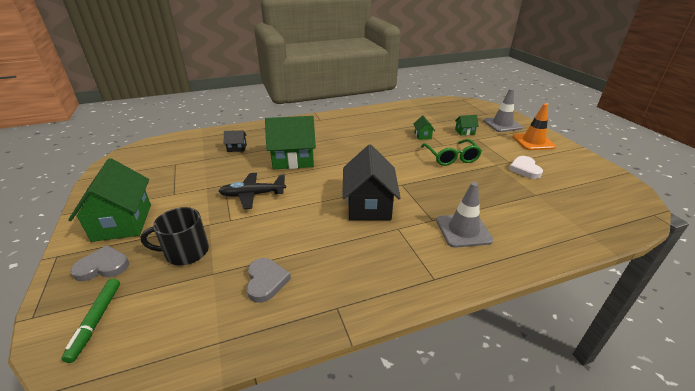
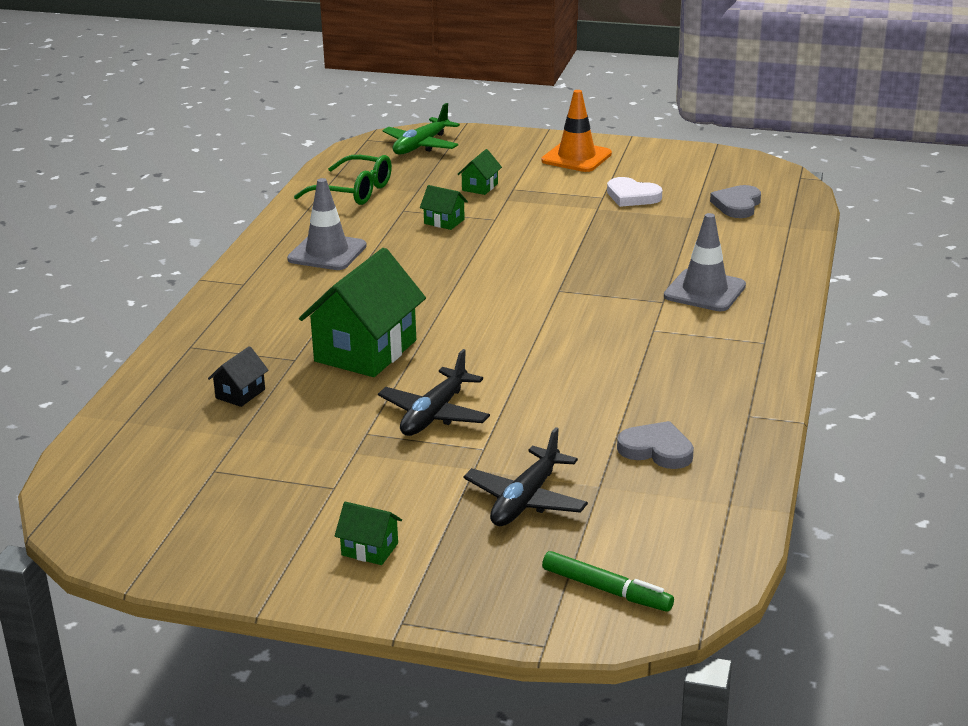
camera: 55 degrees left, 5 degrees down
(103, 266) = (482, 577): grey heart -> grey heart (737, 205)
(122, 222) = (370, 549): green house -> green house, size x0.45
(185, 252) = (525, 500): black mug -> black plane
(369, 205) = (579, 331): black house -> none
(451, 157) = (538, 228): green glasses -> green glasses (354, 191)
(476, 109) = (421, 145): none -> green plane
(502, 124) = (499, 152): grey traffic cone -> grey traffic cone (327, 253)

